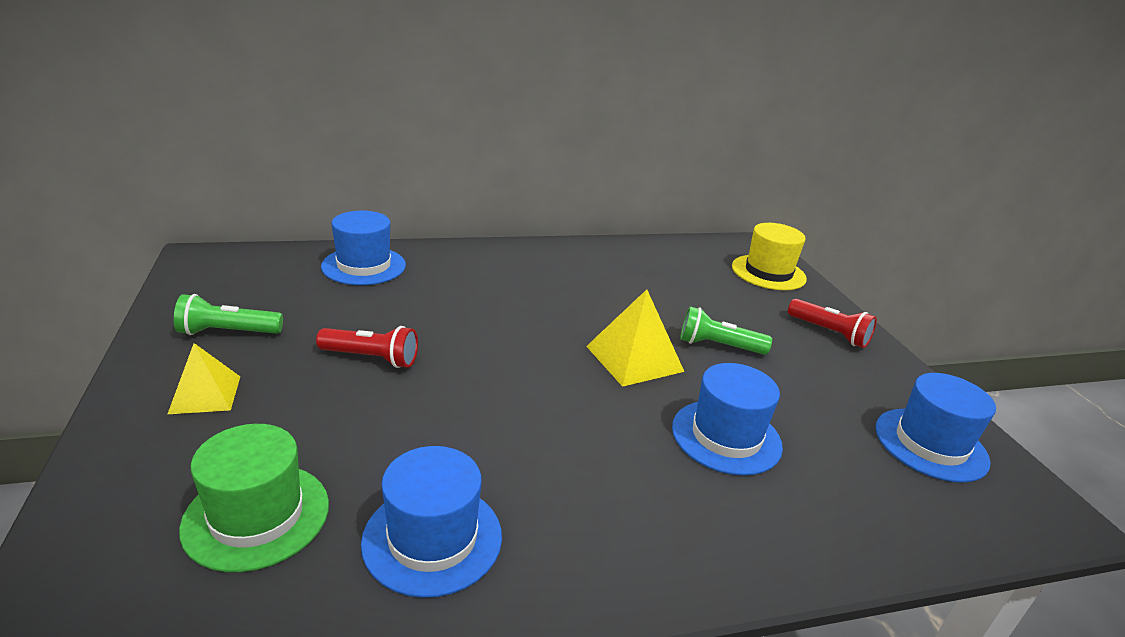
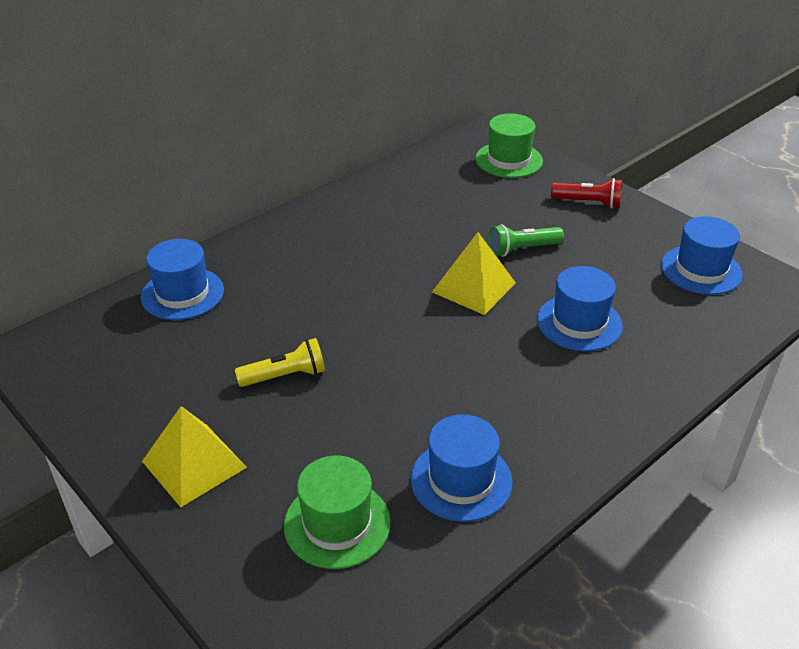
camera: 25 degrees left, 10 degrees up
(205, 394) = (194, 464): yellow pyramid -> yellow pyramid, size x1.52
(227, 332) = (144, 407): green flashlight -> none
(372, 358) = (285, 376): red flashlight -> yellow flashlight
(768, 272) = (509, 160): yellow hat -> green hat

